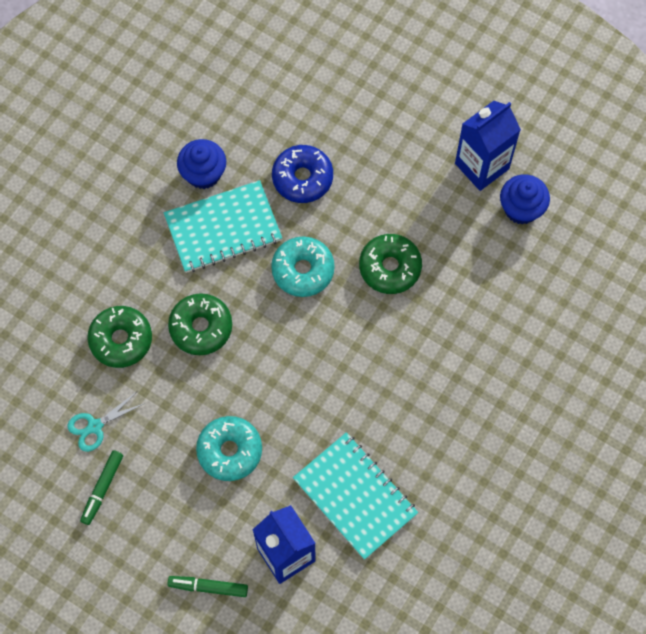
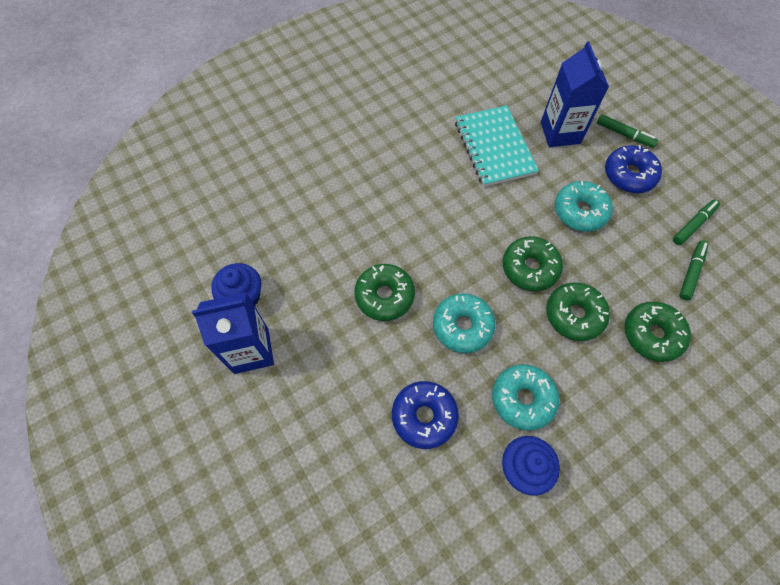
camera: 155 degrees left, 5 degrees down
(95, 426) = (691, 272): turquoise scissors -> green marker
(188, 526) = (629, 175): none -> blue donut
(223, 228) = (522, 399): turquoise notebook -> turquoise donut
(260, 359) = (530, 268): none -> green donut

